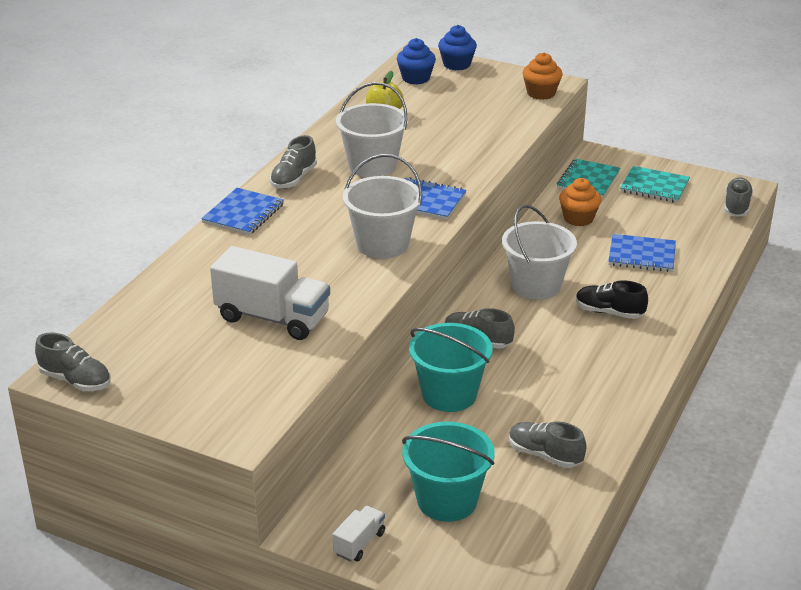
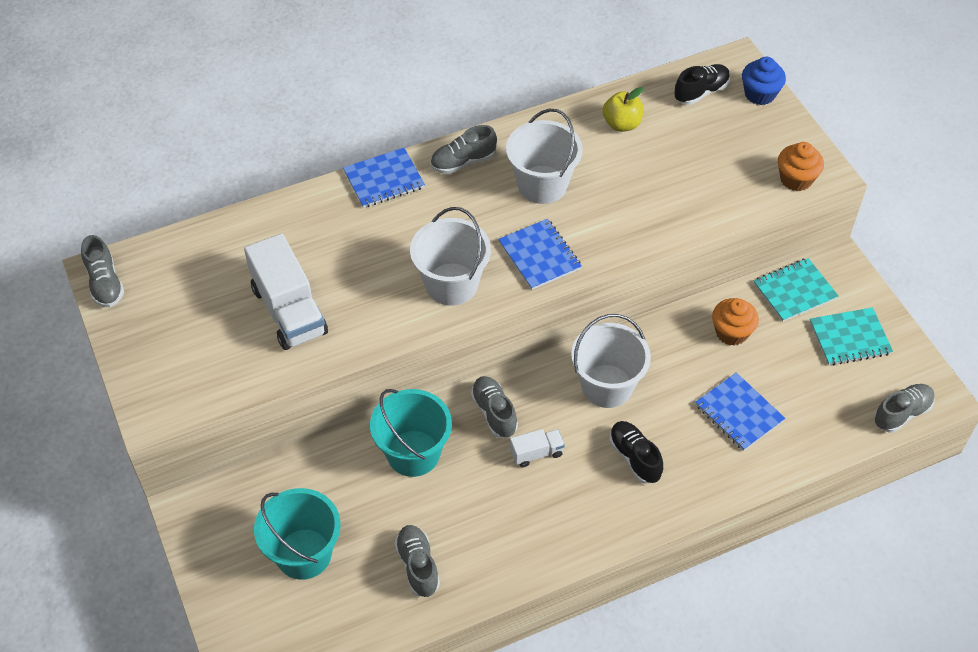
camera: 40 degrees right, 20 degrees up
(359, 543) = (208, 546): white truck -> white truck (536, 453)
(416, 78) = (701, 92): blue cupcake -> black shoe
(654, 186) = (849, 338): turquoise notebook -> turquoise notebook turned 75 degrees counterclockwise

